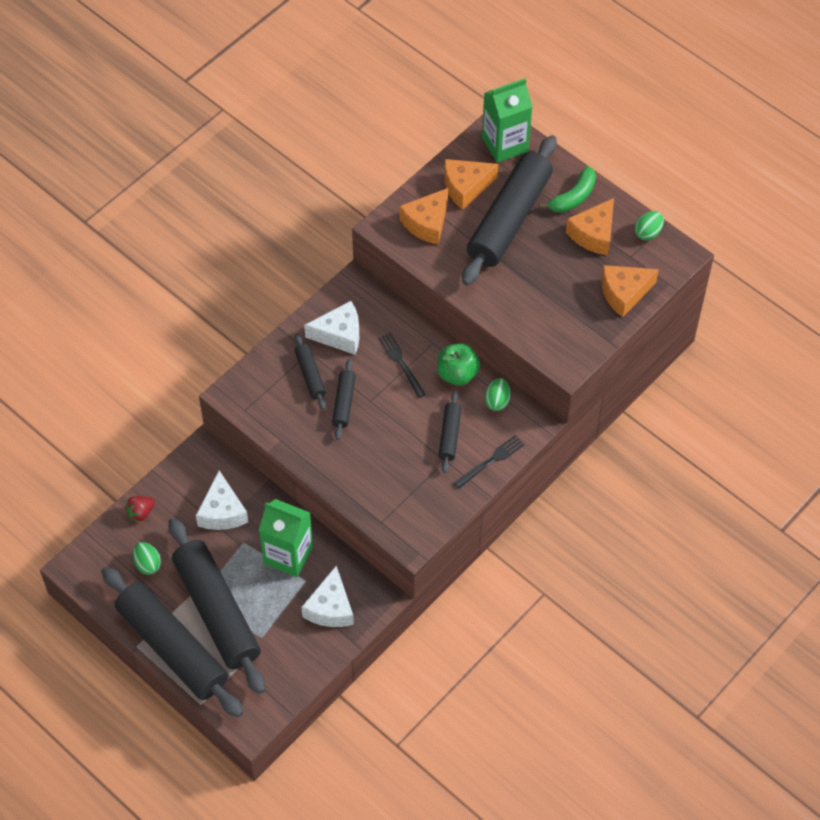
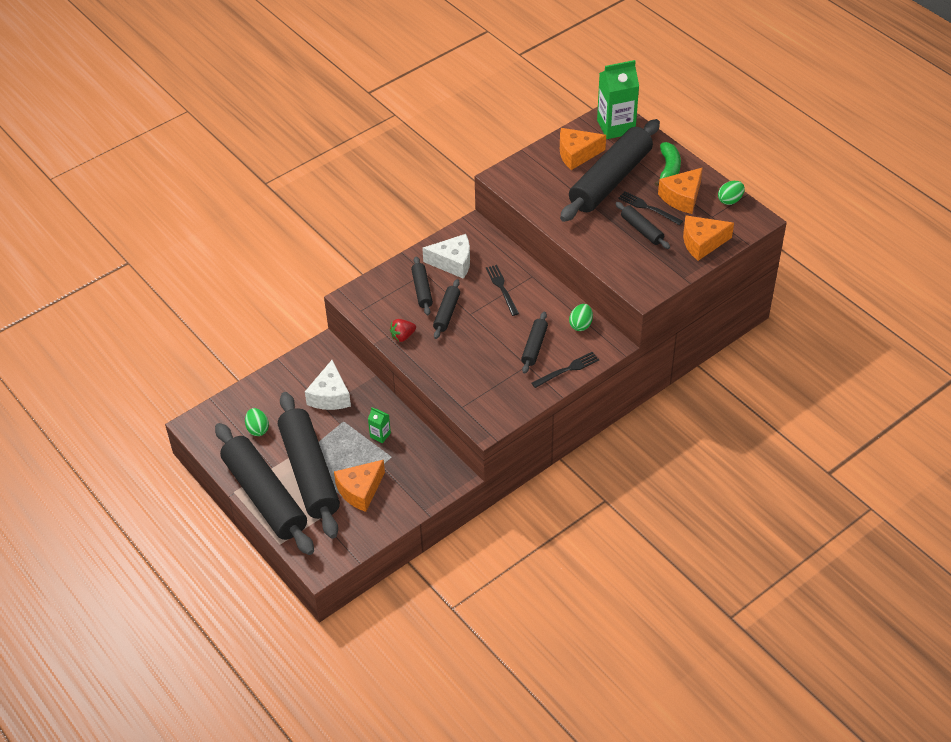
camera: 10 degrees right, 10 degrees down
(141, 512) = (260, 389): red strawberry -> red strawberry (402, 336)
(288, 555) = (380, 435): green carton -> green carton, size x0.46
(330, 608) = (409, 480): white cheese -> none
(427, 223) = (539, 177): orange cheese -> orange cheese (360, 490)
(457, 374) = (549, 301): green apple -> none
(554, 283) = (641, 230): none -> black rolling pin
(557, 252) = (648, 208): none -> black fork
(573, 197) = (668, 169): green banana -> green banana turned 45 degrees counterclockwise

